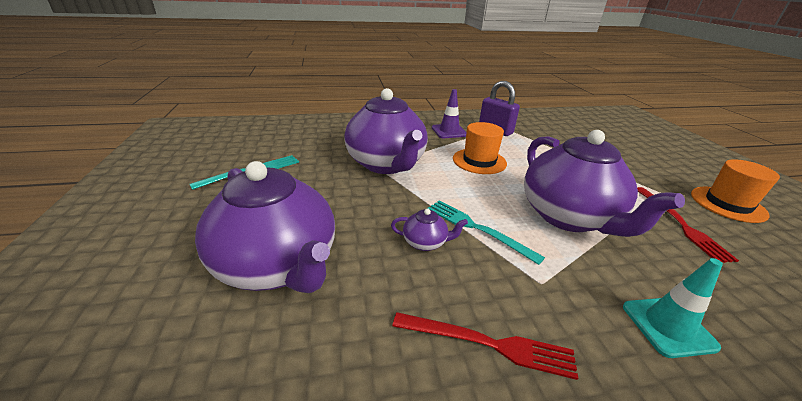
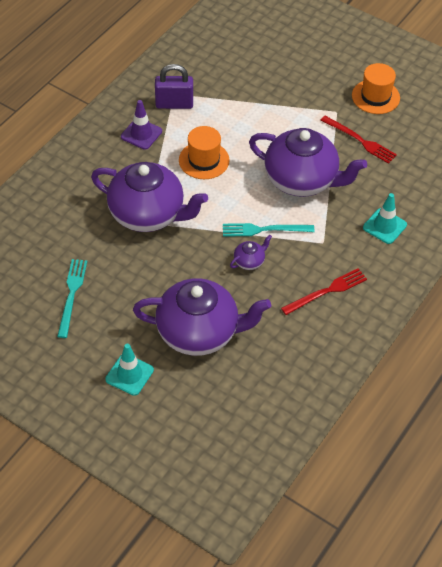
camera: 45 degrees left, 20 degrees up
(162, 249) = (129, 374): none -> turquoise traffic cone

